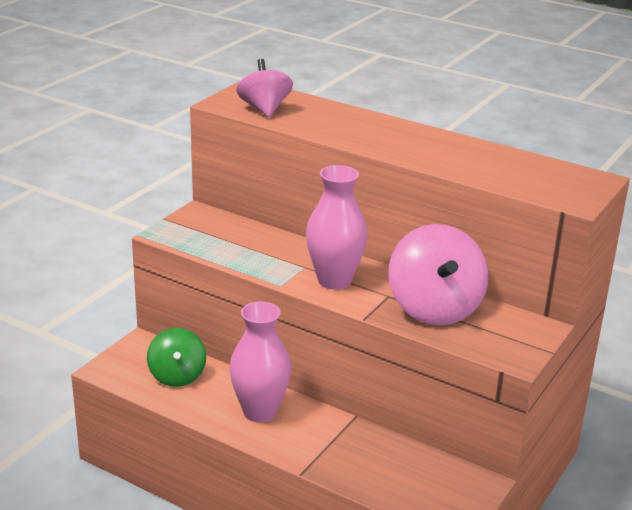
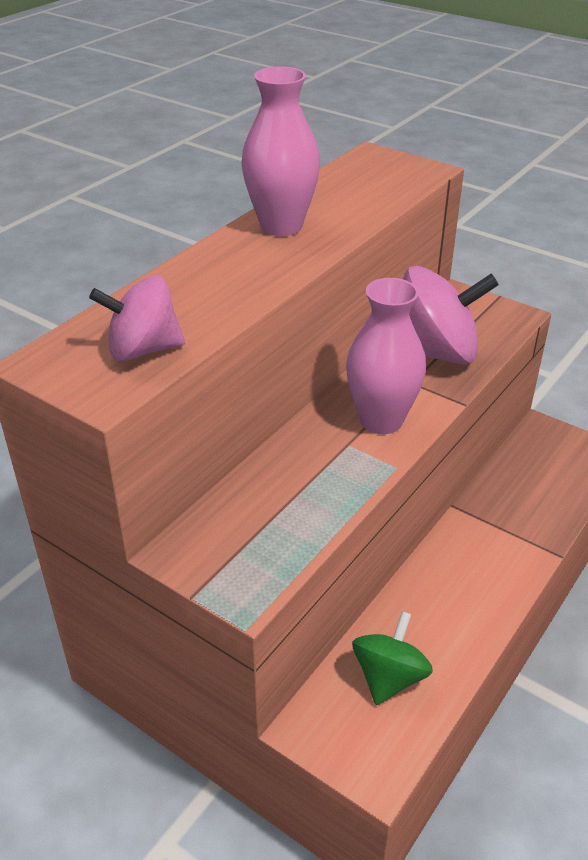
camera: 85 degrees left, 10 degrees up
(177, 376) = (389, 677): green spinning top -> green spinning top turned 60 degrees counterclockwise
(260, 411) = (457, 588): pink vase -> pink vase (281, 226)

